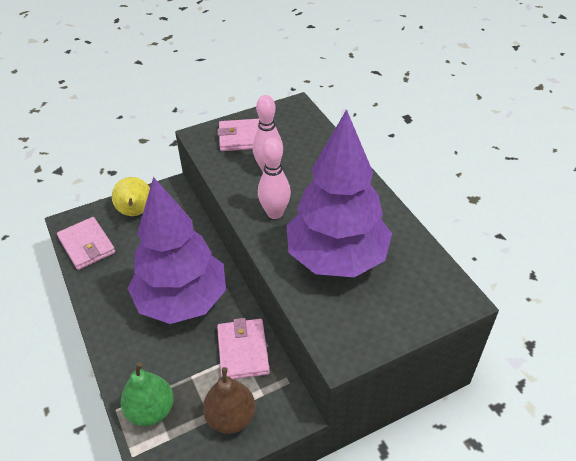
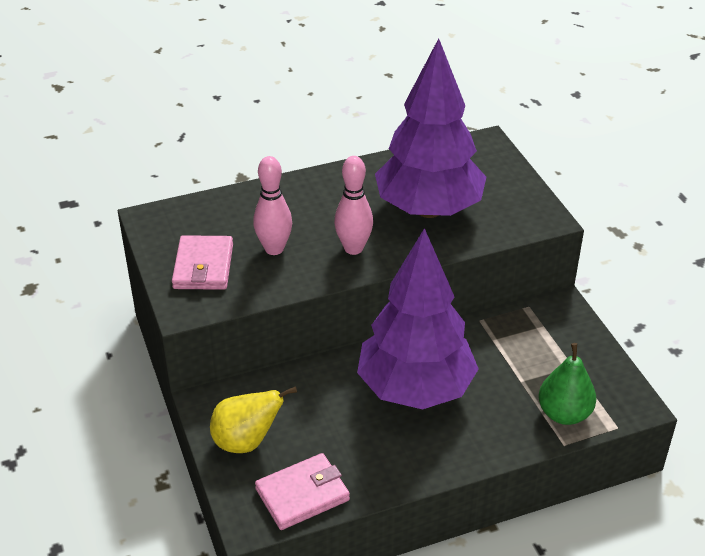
camera: 85 degrees left, 5 degrees down
(231, 417) = (569, 350): brown pear -> none
(243, 351) = (490, 339): pink wallet -> none

